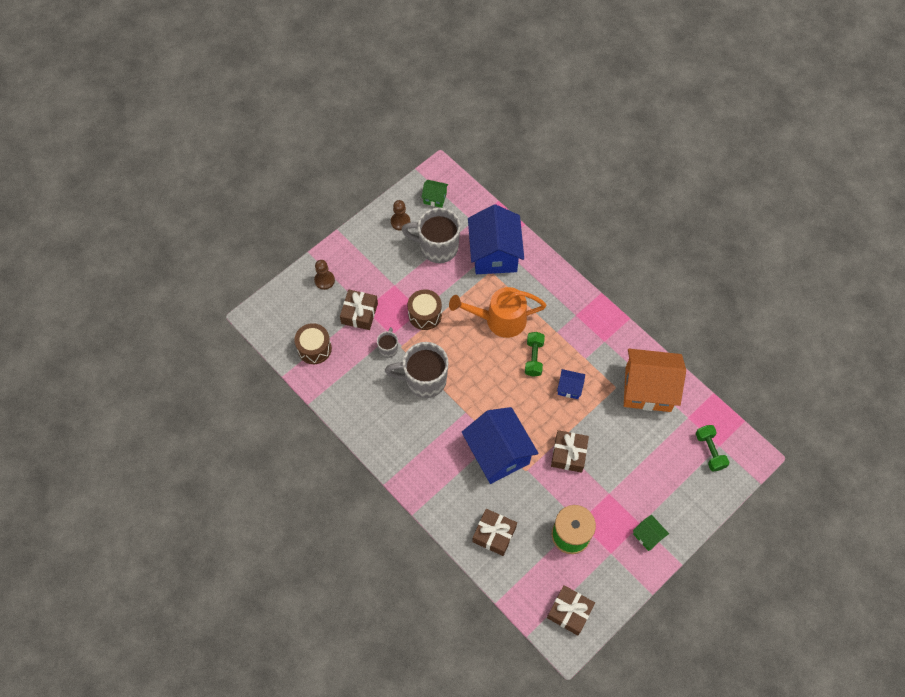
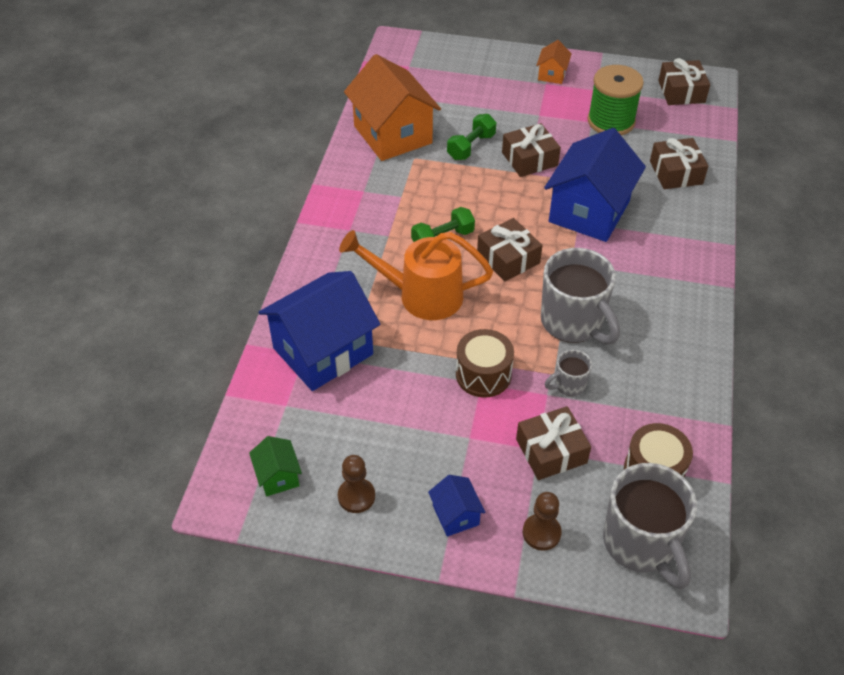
camera: 125 degrees left, 15 degrees down
(437, 247) = (364, 422): grey mug -> grey mug (641, 544)
(493, 381) = (508, 258): none -> brown gift
(499, 320) = (420, 295): orange watering can -> orange watering can turned 135 degrees clockwise
(569, 388) = (451, 192): blue house -> blue house (456, 515)
(648, 536) = (552, 74): green house -> orange house
(710, 451) = (421, 69): green dumbbell -> green dumbbell (471, 147)

